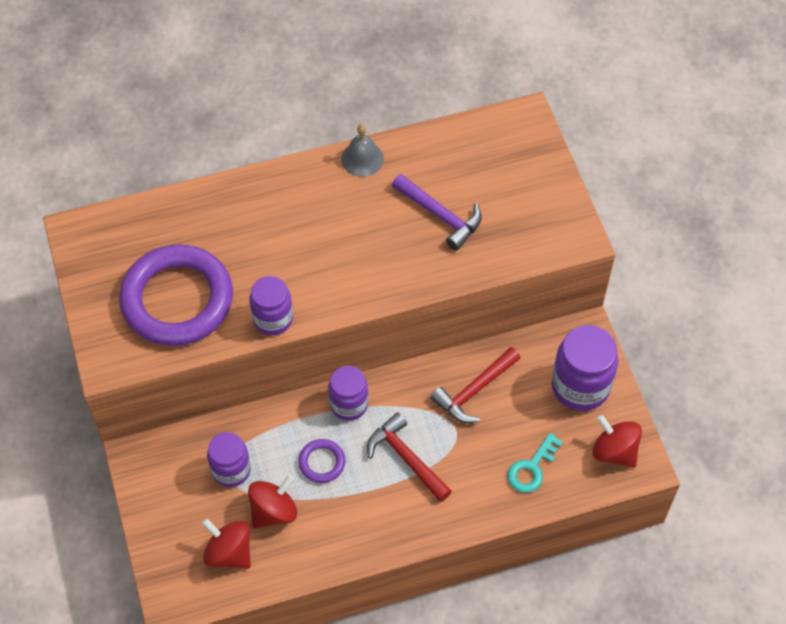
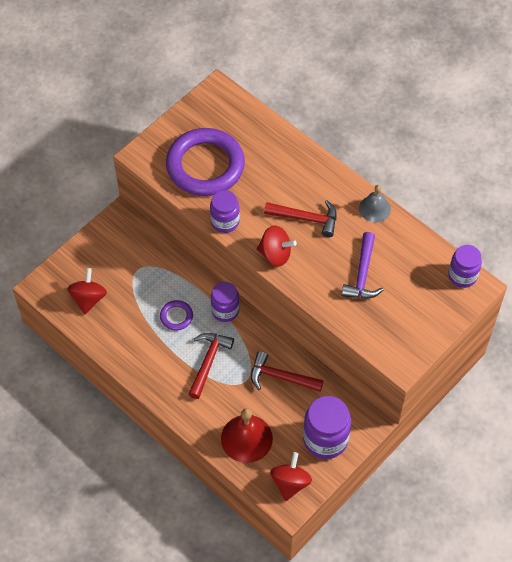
camera: 60 degrees right, 0 degrees up
(231, 470) = (141, 271): purple jar -> purple jar (462, 276)
(273, 511) = (128, 308): red spinning top -> red spinning top (275, 254)
(328, 232) = (306, 219): none -> red hammer
(532, 468) = (246, 438): turquoise key -> red bell

